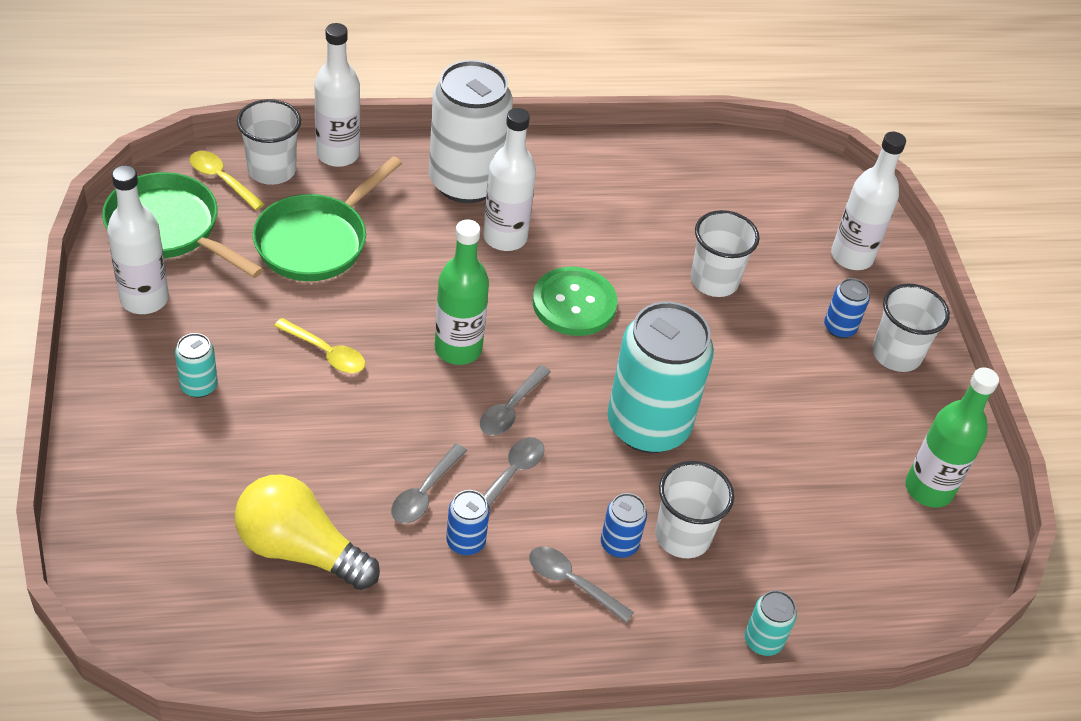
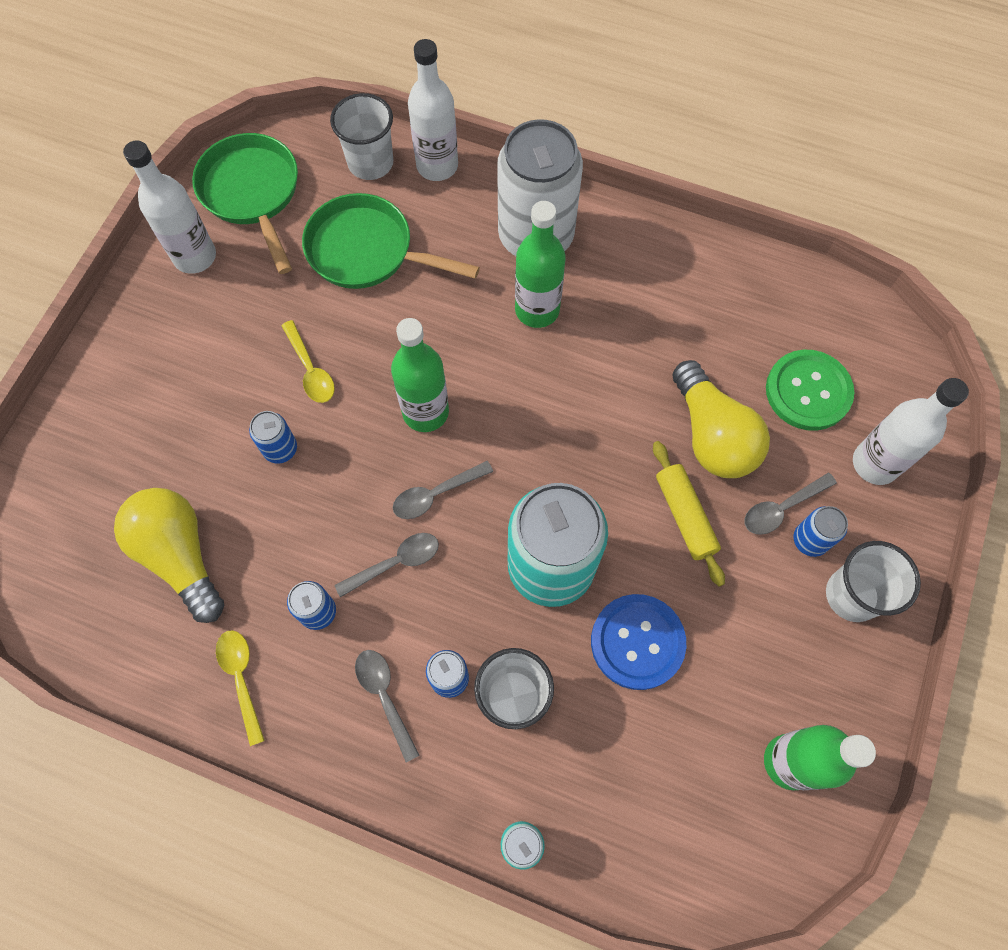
camera: 35 degrees right, 20 degrees up
(199, 386) = (190, 360): turquoise can -> none
(222, 180) = (323, 158): yellow spoon -> yellow spoon (241, 679)
(316, 241) = (367, 251): green pan -> green pan turned 45 degrees clockwise
(340, 426) = (280, 449): none -> blue can
(425, 492) = (312, 546): grey spoon -> grey spoon (782, 508)
(505, 237) = (537, 310): white bottle -> green bottle
(574, 303) = (559, 406): green button -> green button (808, 391)
(714, 281) = (712, 435): white cup -> yellow light bulb
(732, 347) = (684, 516): none -> yellow rolling pin
(756, 453) = (637, 642): none -> blue button

